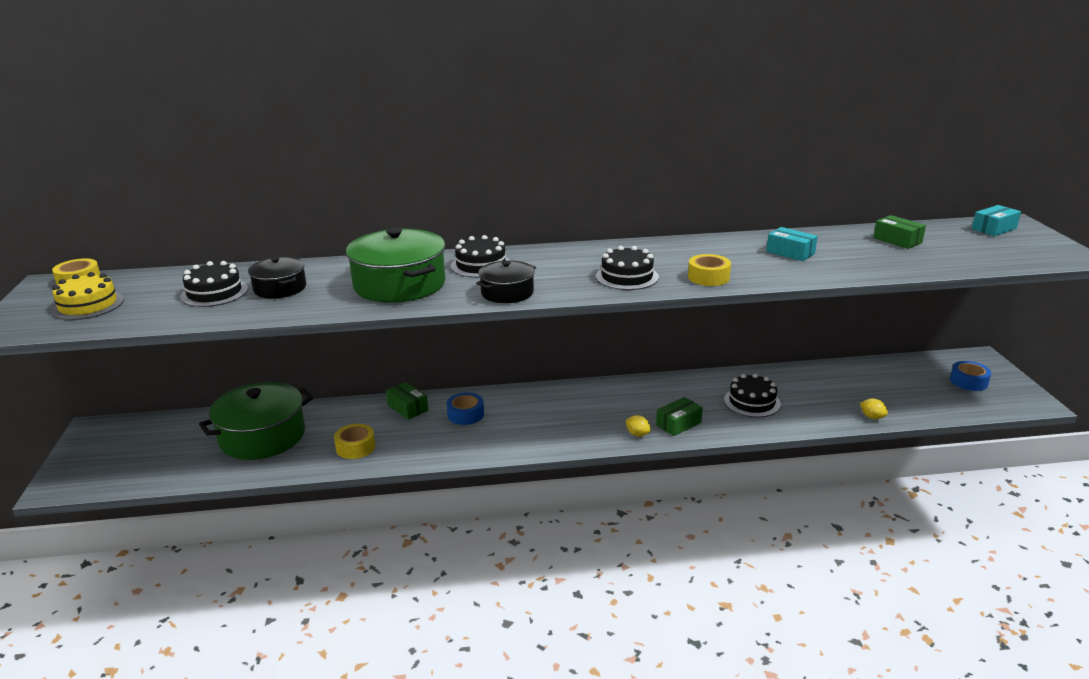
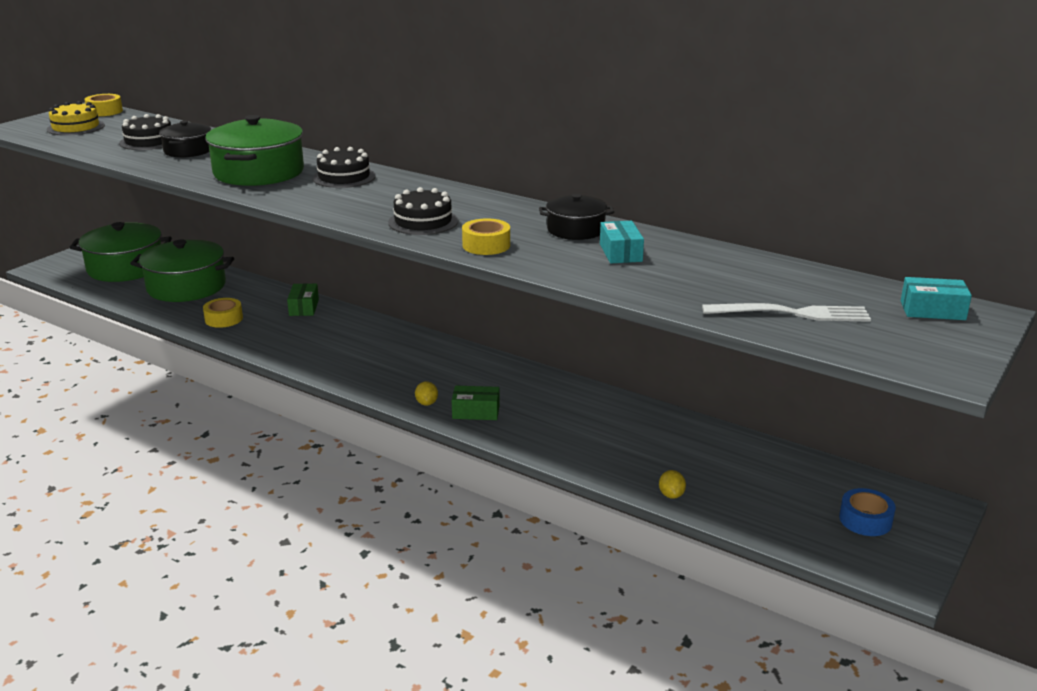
camera: 40 degrees right, 0 degrees up
(160, 446) = (126, 268): none -> green pot
(465, 414) = (332, 330): blue tape -> none
(507, 293) = (309, 202): black pot -> black pot (575, 230)
(752, 402) = (578, 426): black cake -> none
(897, 240) = (770, 281): green box -> none
(952, 254) = (793, 313): none -> white fork

